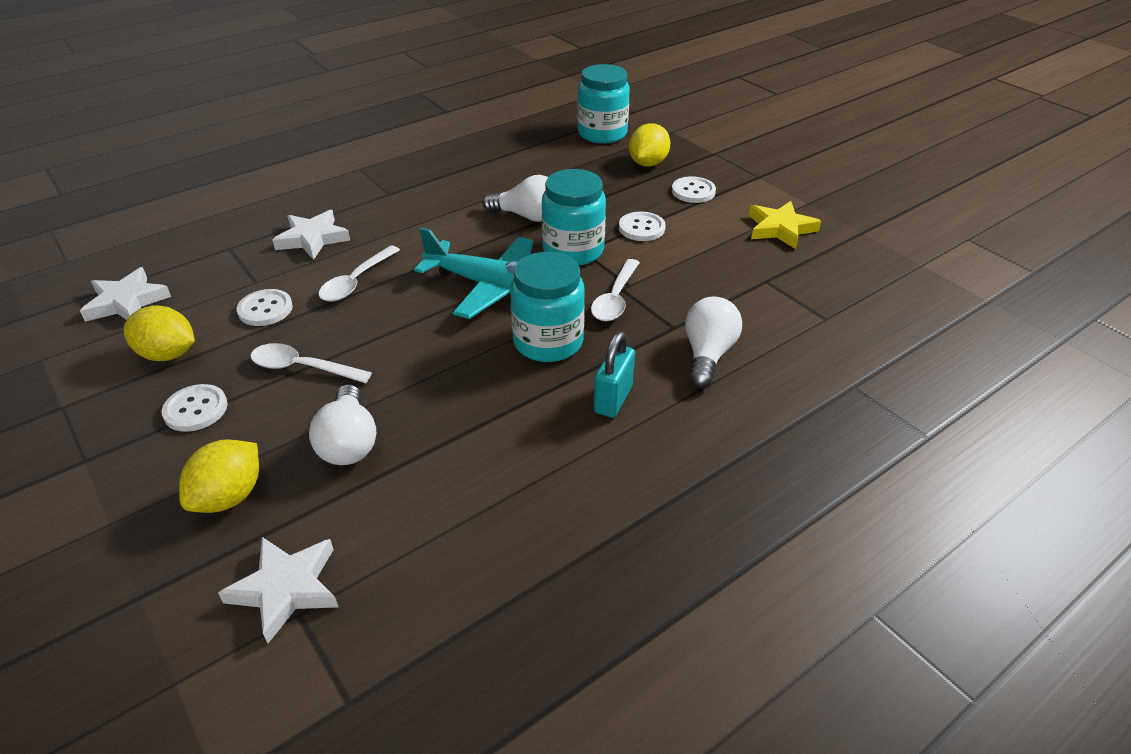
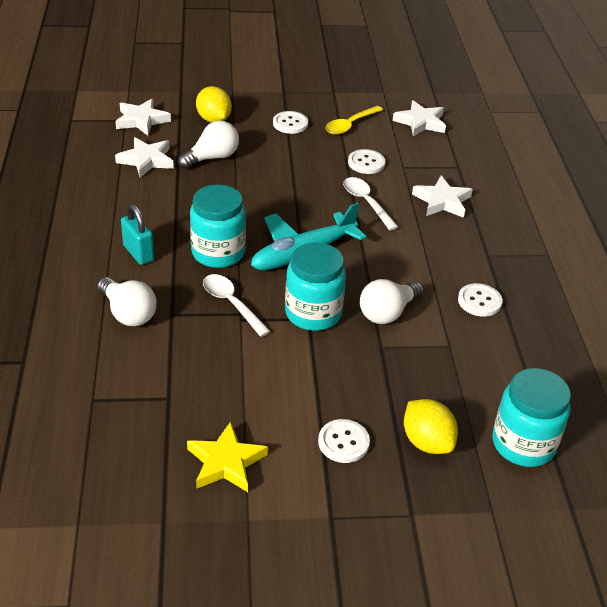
camera: 120 degrees right, 0 degrees up
(168, 354) = (350, 125): yellow lemon -> yellow spoon
(303, 368) = (291, 161): white spoon -> none
(349, 442) = (212, 158): white light bulb -> white light bulb turned 120 degrees clockwise
(408, 508) = (146, 160): none -> white star
(641, 228) = (311, 369): white button -> white button (479, 301)

